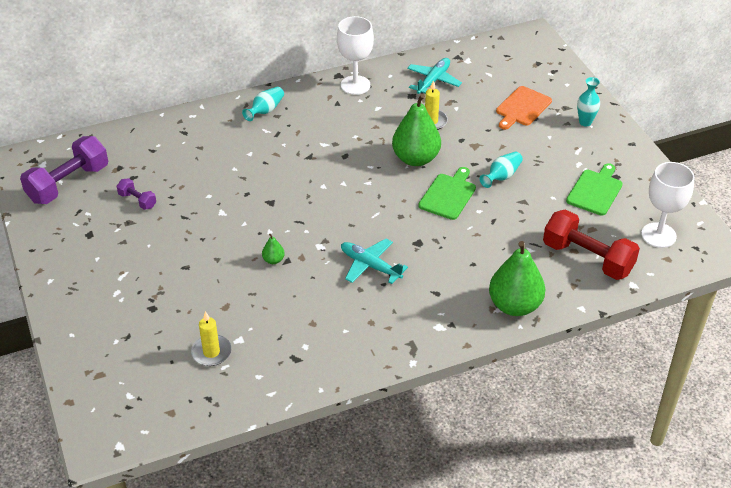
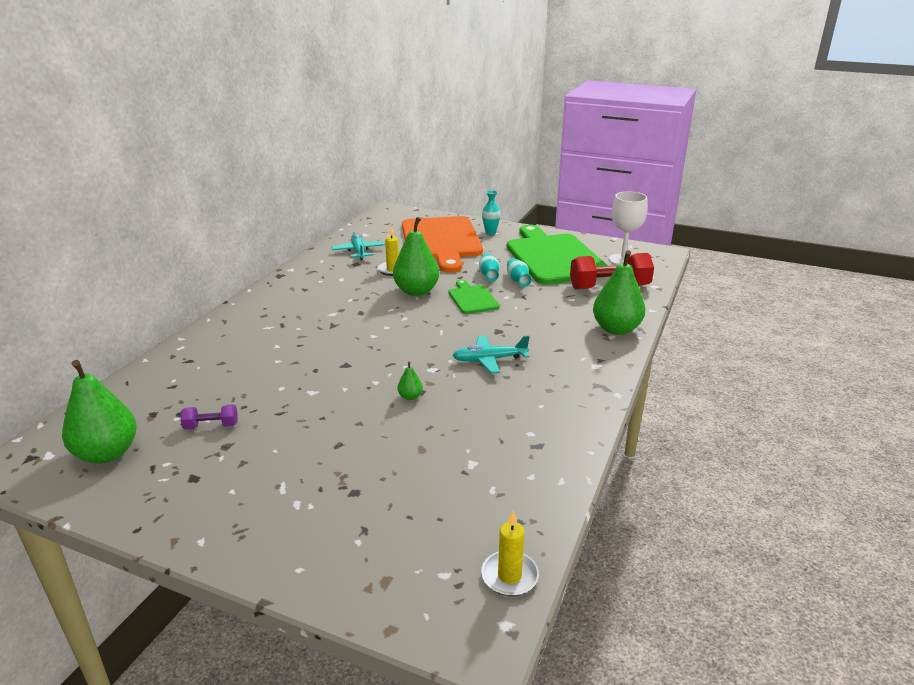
camera: 45 degrees left, 15 degrees down
(68, 184) = (107, 453): purple dumbbell -> green pear
(211, 352) = (464, 487): yellow candle -> yellow candle (509, 576)
(265, 111) = (249, 316): turquoise vase -> turquoise vase (517, 280)
(355, 85) = (303, 275): white goblet -> none
(522, 107) = (441, 241): orange cutting board -> orange cutting board, size x2.17
(595, 191) = (554, 257): green cutting board -> green cutting board, size x2.17

